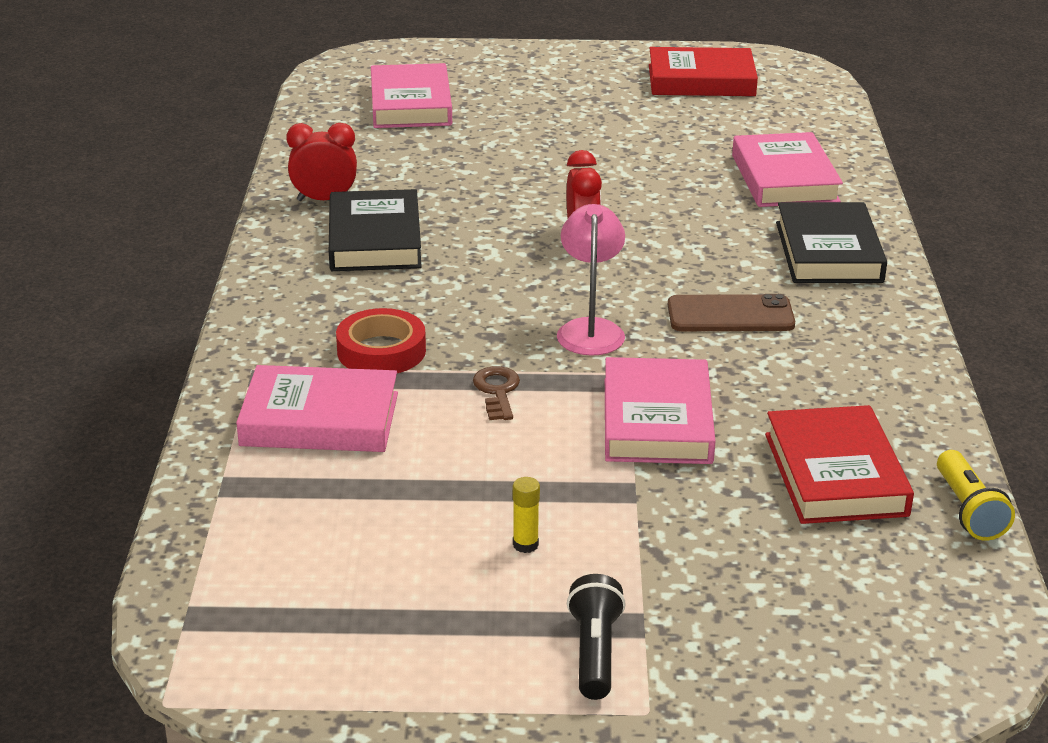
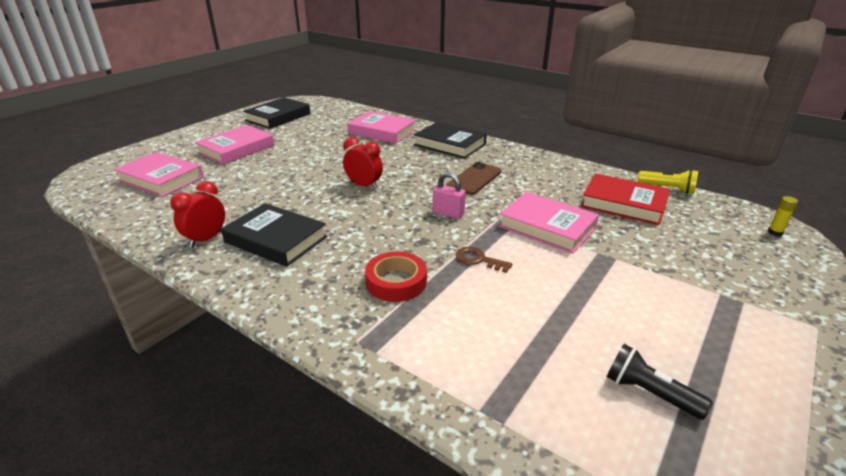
camera: 55 degrees left, 0 degrees up
(320, 419) = (448, 335): pink book -> pink book (236, 149)
(525, 545) = (639, 307): yellow glue stick -> yellow glue stick (775, 233)
(590, 329) = (448, 213): pink lamp -> pink padlock
(594, 652) = (756, 324): black flashlight -> black flashlight (649, 393)
(701, 80) = (278, 117): red book -> black book

